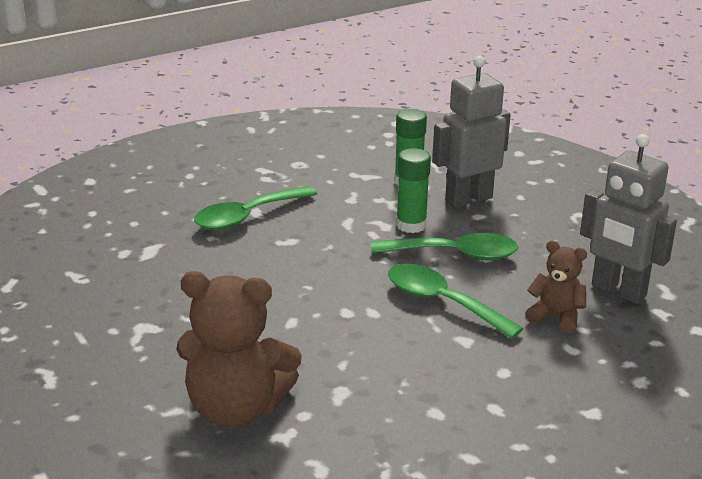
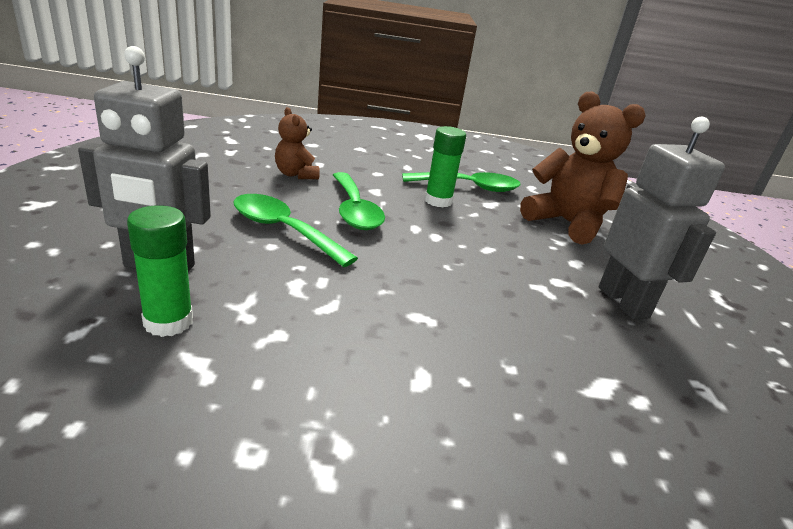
camera: 150 degrees left, 0 degrees up
(247, 216) = (441, 377): green spoon -> green spoon (469, 187)
(411, 225) = (271, 270): green glue stick -> green glue stick (438, 201)
(618, 291) = (226, 166): grey robot -> grey robot (623, 302)

